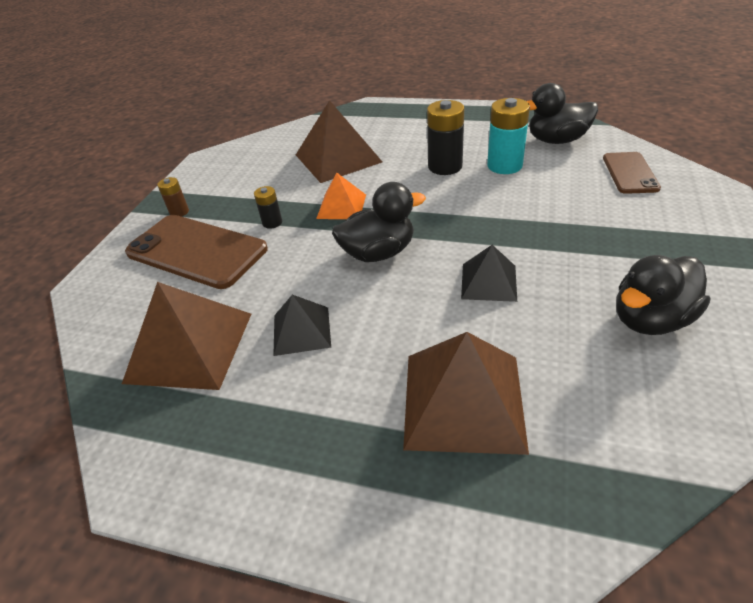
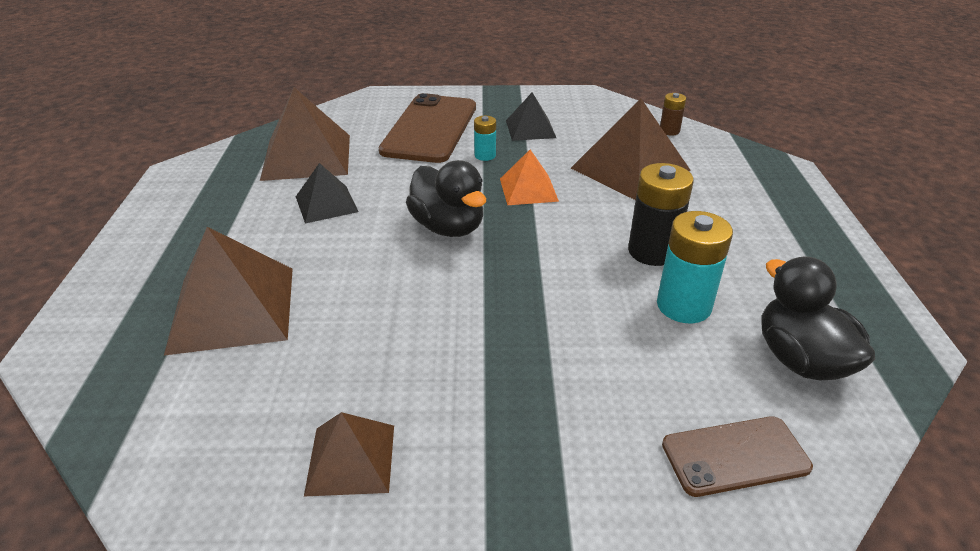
camera: 70 degrees right, 5 degrees down
(179, 212) = (488, 106): brown battery -> brown battery (669, 131)
(272, 222) = (485, 155): black battery -> turquoise battery
(488, 282) = (409, 311): black pyramid -> black pyramid (530, 129)
(650, 319) = (350, 459): black duck -> brown pyramid

